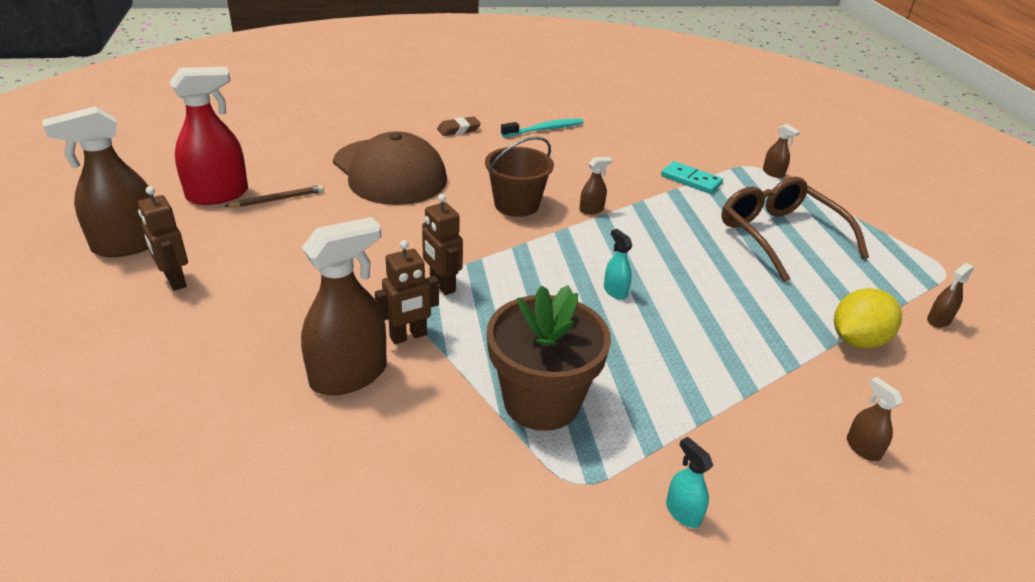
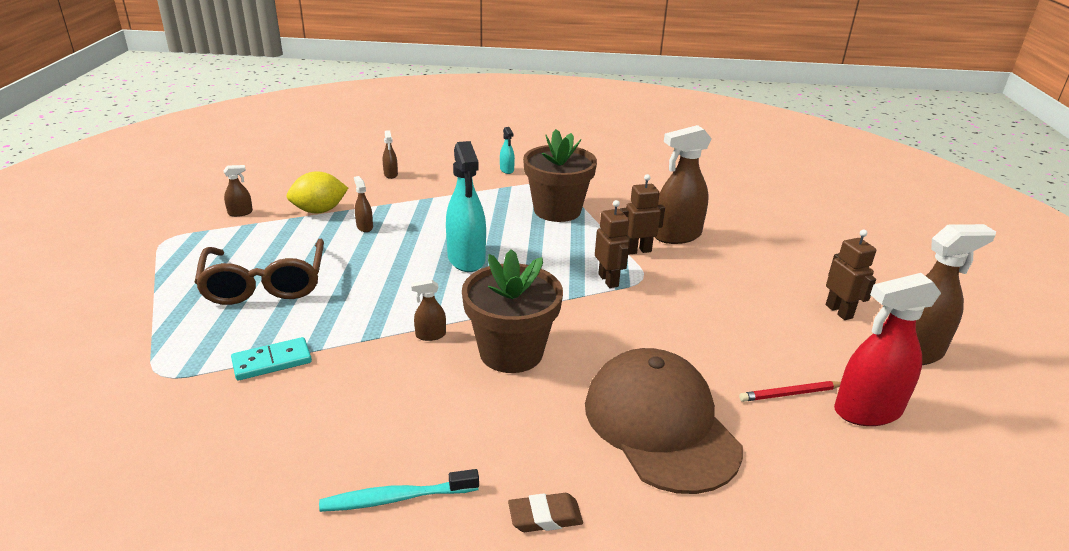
camera: 165 degrees left, 5 degrees down
(278, 199) = (790, 394): brown pencil -> red pencil
(516, 204) = (511, 352): brown bucket -> brown flower pot
(615, 291) = (466, 259): turquoise spray bottle -> turquoise spray bottle, size x2.20
(691, 180) = (272, 362): turquoise domino -> turquoise domino turned 75 degrees counterclockwise
(773, 173) = (151, 359): brown spray bottle -> brown spray bottle (364, 227)

